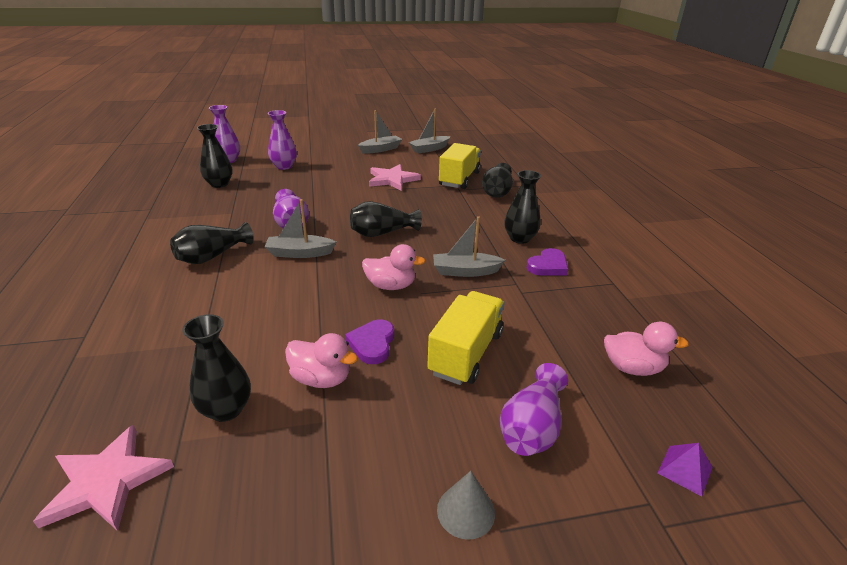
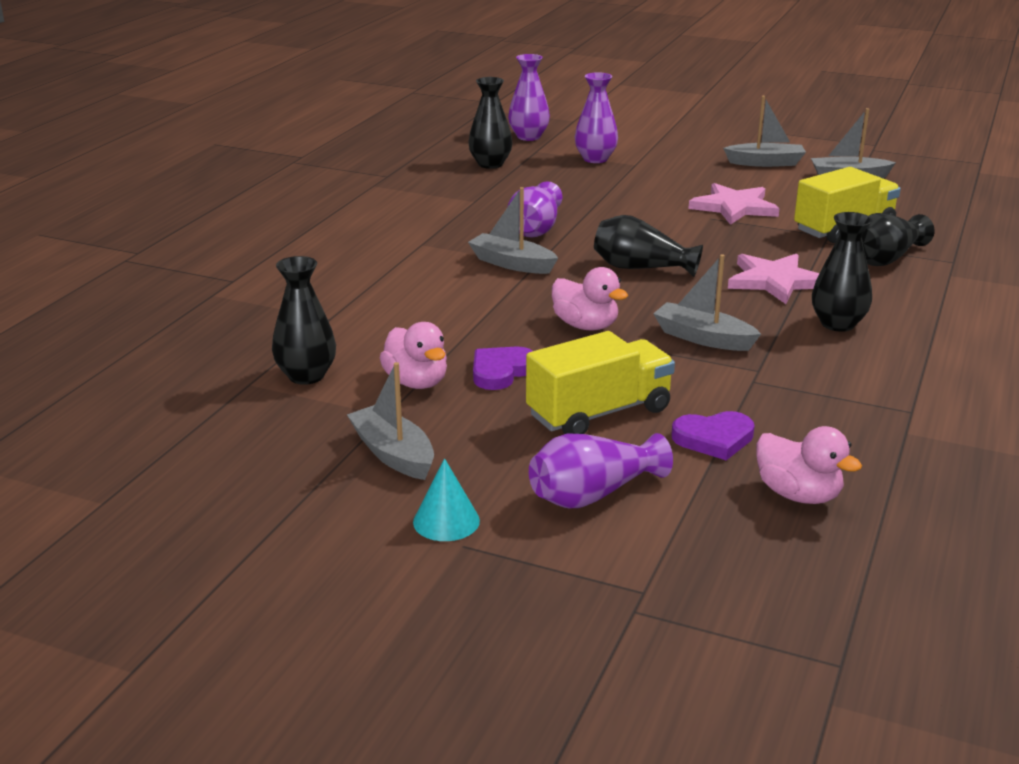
camera: 35 degrees right, 5 degrees down
(107, 481) = (174, 390): pink star -> pink star (775, 281)
(212, 256) = (411, 242): black vase -> none
(365, 460) = (393, 454): none -> grey boat
(466, 511) = (446, 521): grey cone -> turquoise cone
(548, 266) = (835, 365): purple heart -> purple heart (714, 439)
(685, 470) = (725, 589): purple pyramid -> none

